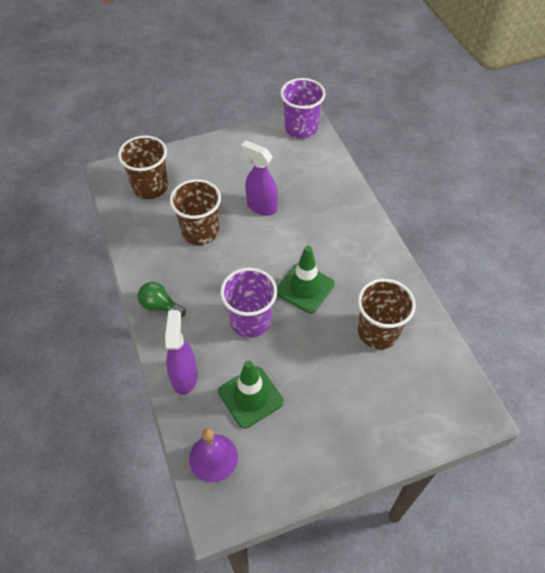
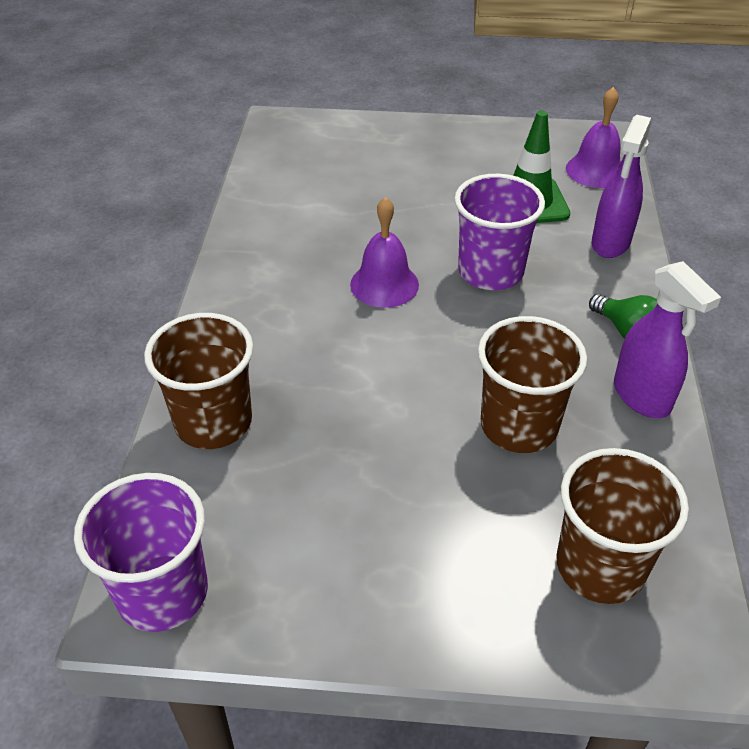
camera: 155 degrees left, 10 degrees down
(261, 206) = (376, 432): purple spray bottle -> purple spray bottle (642, 397)
(305, 288) = (384, 284): green traffic cone -> purple bell
(378, 332) = (322, 210): brown cup -> brown cup (213, 422)

